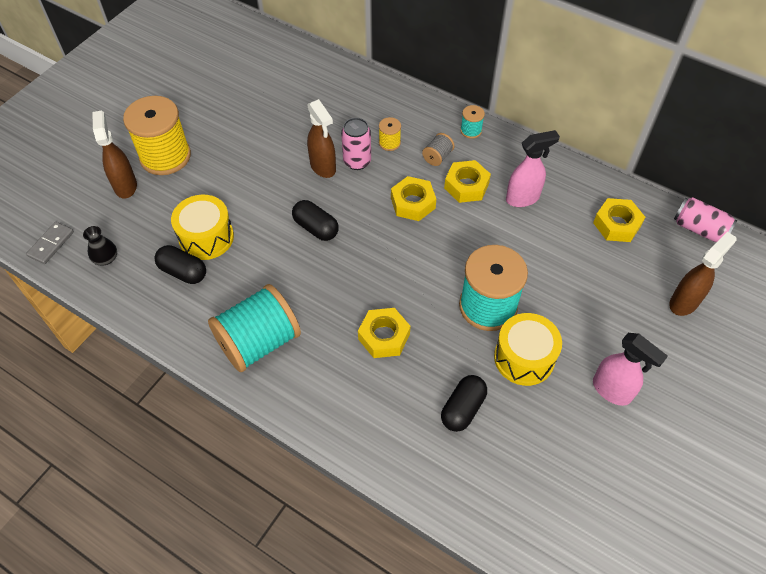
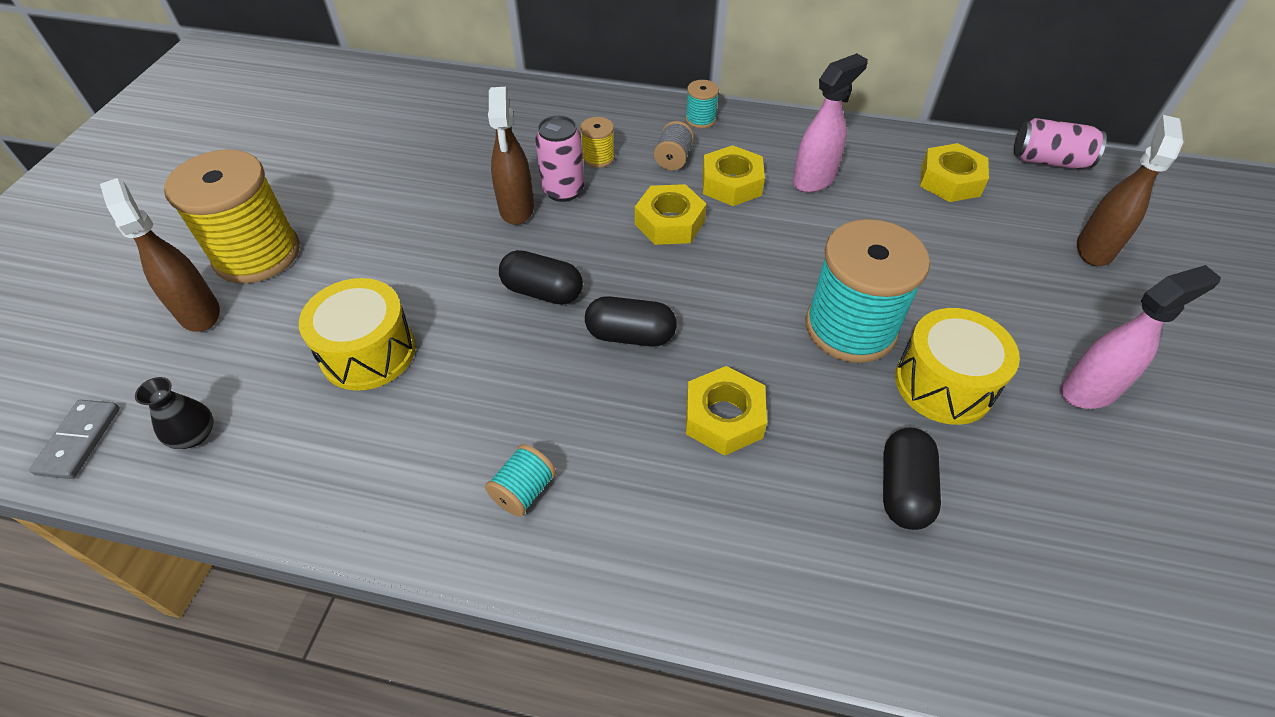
camera: 20 degrees left, 5 degrees down
(183, 272) = (346, 416): black capsule -> black capsule (630, 335)
(259, 342) = (524, 491): turquoise spool -> turquoise spool, size x0.44
(323, 167) = (516, 209): brown spray bottle -> brown spray bottle turned 45 degrees clockwise
(612, 390) = (1089, 391): pink spray bottle -> pink spray bottle turned 45 degrees counterclockwise

